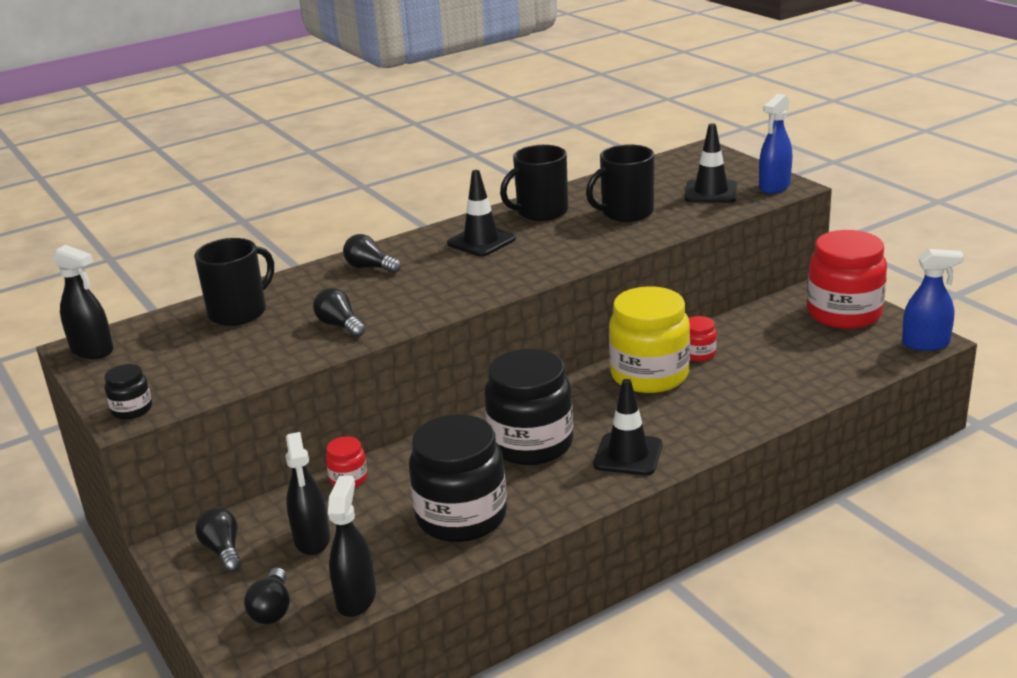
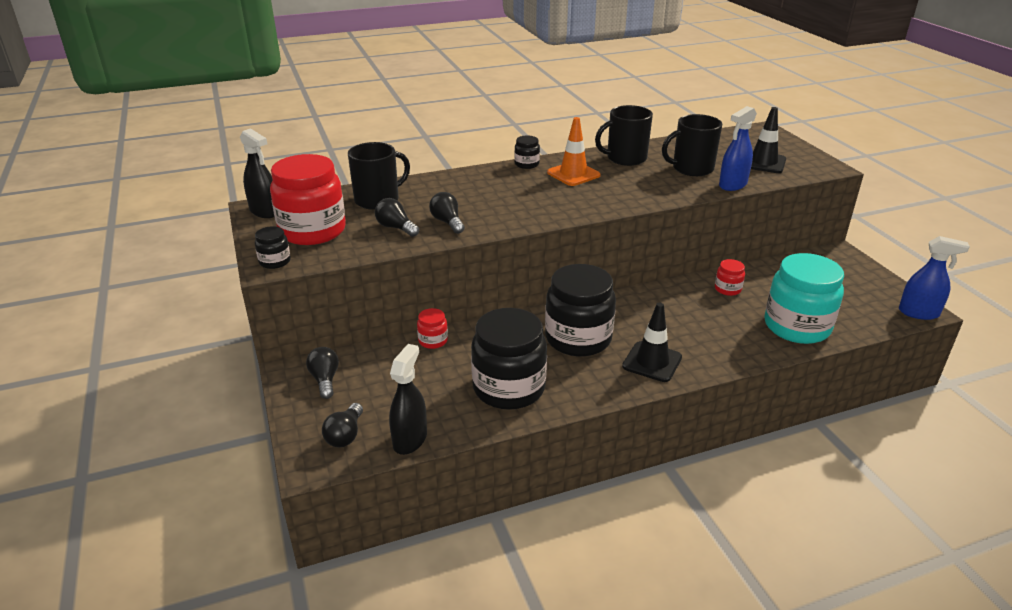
camera: 10 degrees right, 5 degrees up
(312, 540) = (391, 384): black spray bottle -> none
(370, 267) = (484, 181): black light bulb -> black light bulb (396, 228)
(418, 238) = (526, 164): none -> black jar
(481, 241) = (573, 174): black traffic cone -> orange traffic cone
(649, 375) = (684, 299): yellow jar -> none
(774, 187) = (816, 166): blue spray bottle -> blue spray bottle (732, 185)
(789, 384) = (797, 326): none -> turquoise jar
(844, 313) = (853, 276): red jar -> red jar (312, 231)

